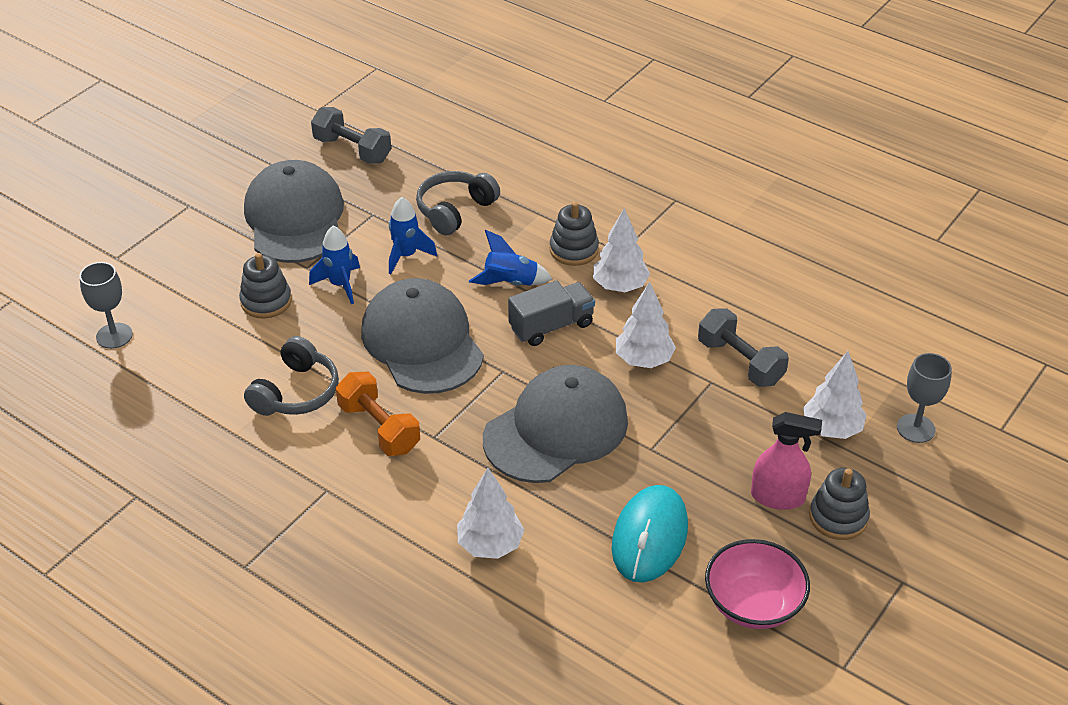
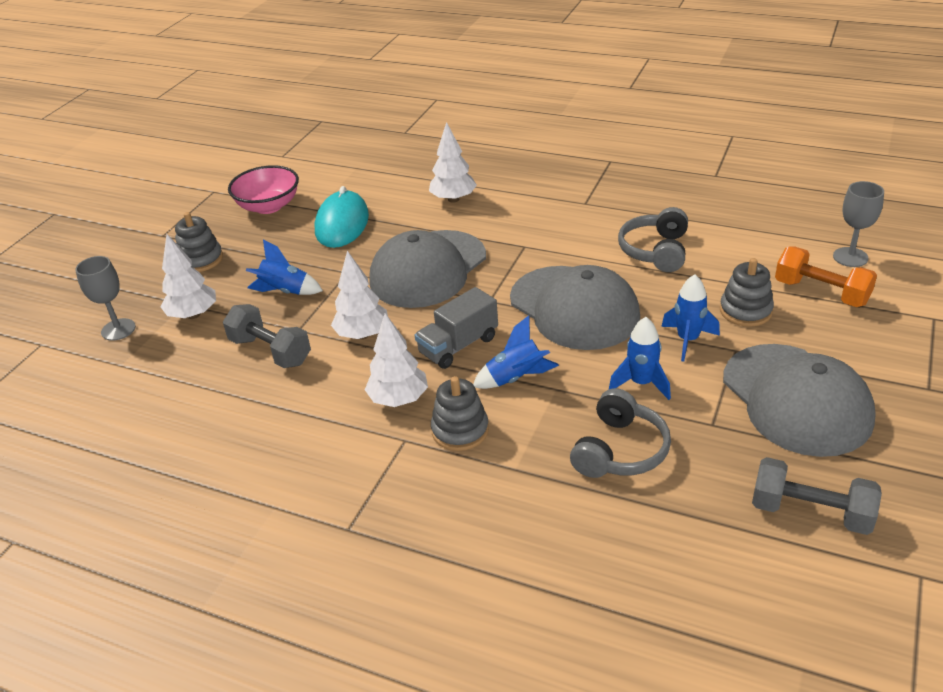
camera: 170 degrees right, 5 degrees down
(379, 428) = (571, 243): orange dumbbell -> orange dumbbell (821, 292)
(726, 437) = (285, 292): none -> blue rocket
(778, 497) = (245, 262): pink spray bottle -> none

